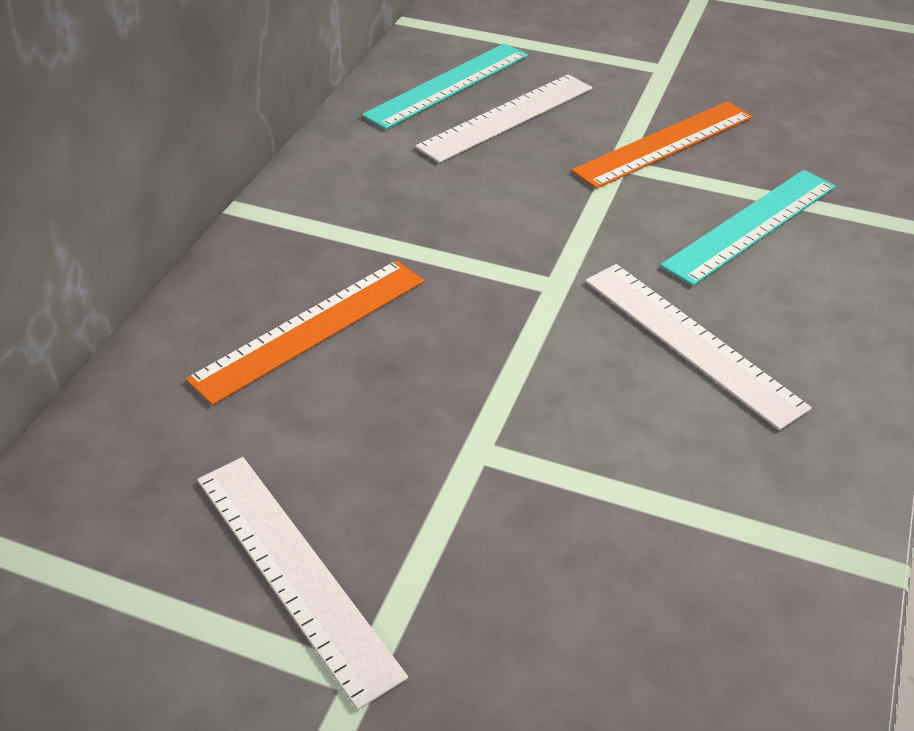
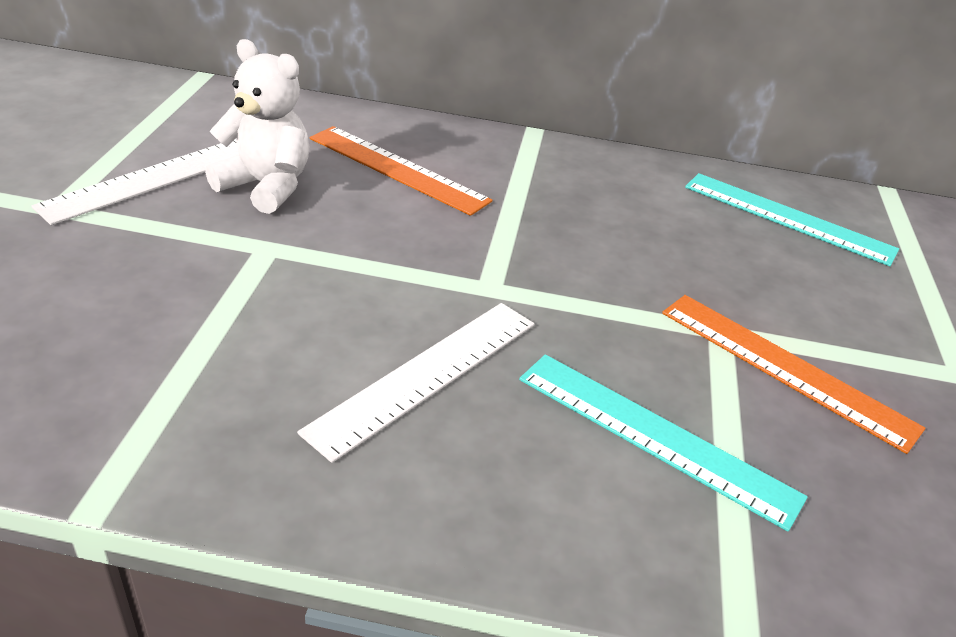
camera: 75 degrees right, 5 degrees down
(335, 450) = (266, 187): none -> white teddy bear
(507, 117) = (756, 254): white ruler -> none

